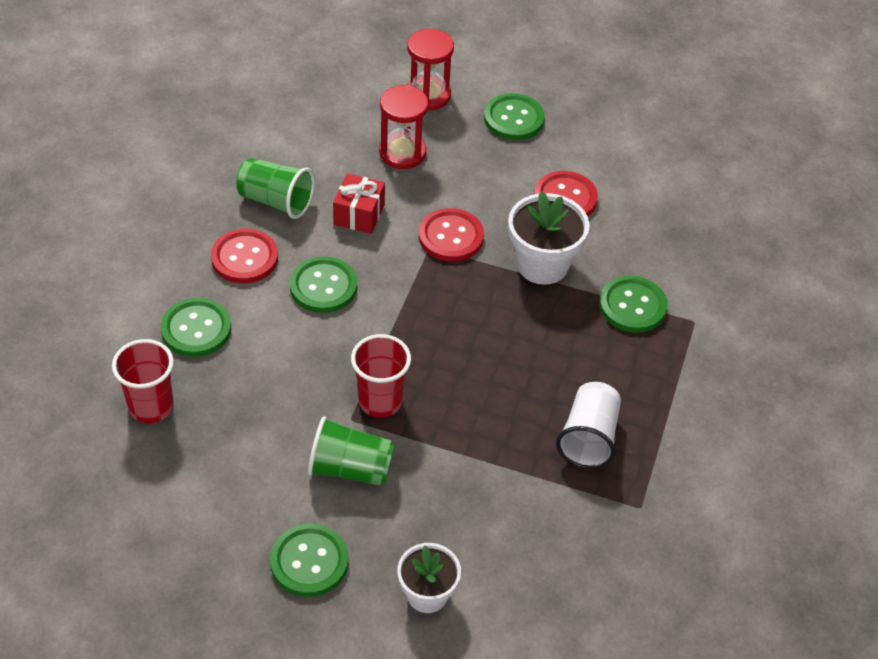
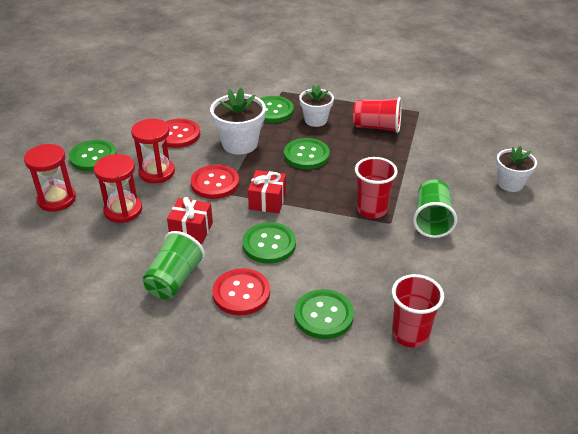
camera: 90 degrees left, 10 degrees down
(309, 561) = (511, 234): green button -> green button (306, 155)
(409, 289) = (267, 201): none -> red gift
(477, 180) = (157, 172): none -> red hourglass
(588, 438) = (377, 127): white cup -> red cup
(607, 358) = (315, 120): none -> white flower pot

